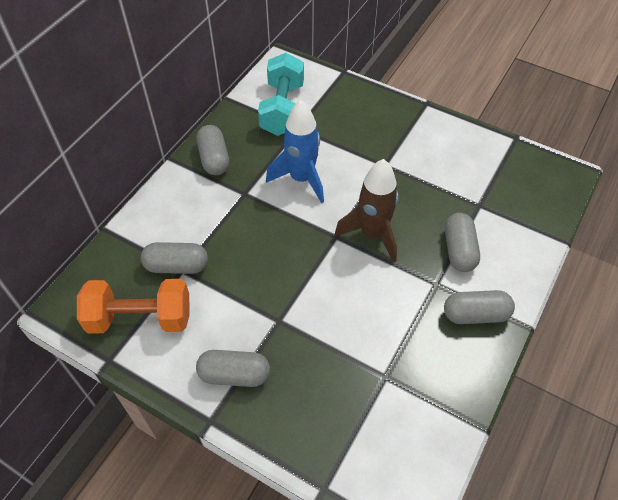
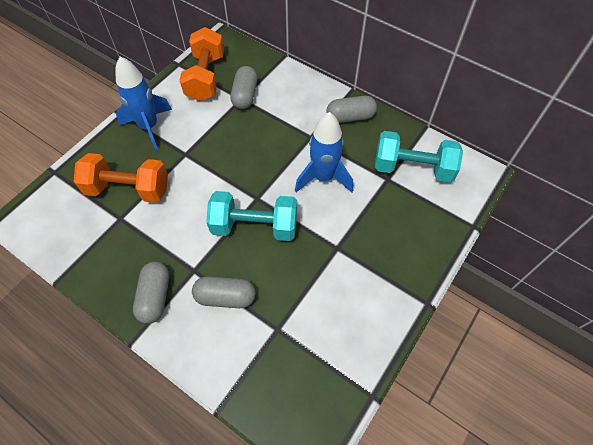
camera: 95 degrees right, 5 degrees up
(234, 374) = (149, 127): grey capsule -> blue rocket
(341, 377) = (128, 189): none -> orange dumbbell
(372, 234) = (254, 226): brown rocket -> turquoise dumbbell

